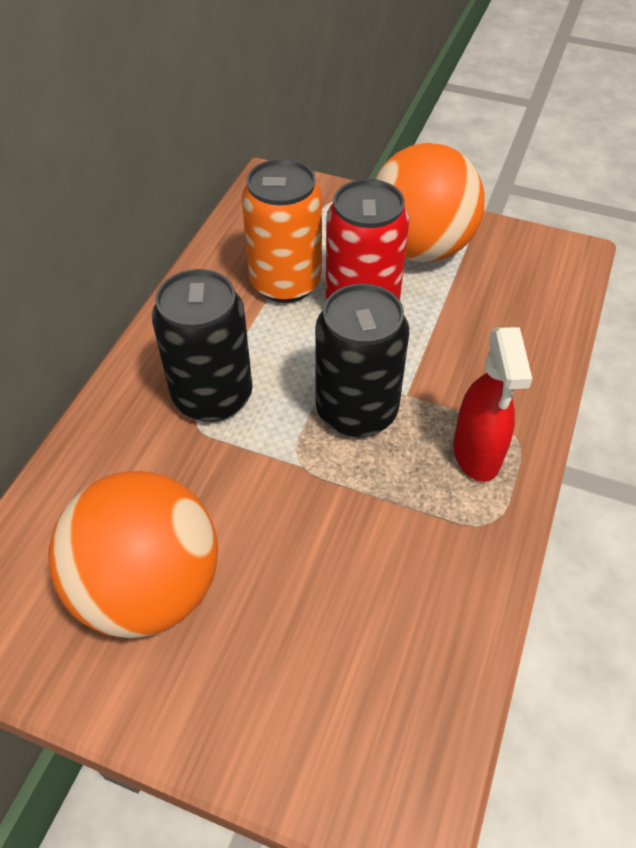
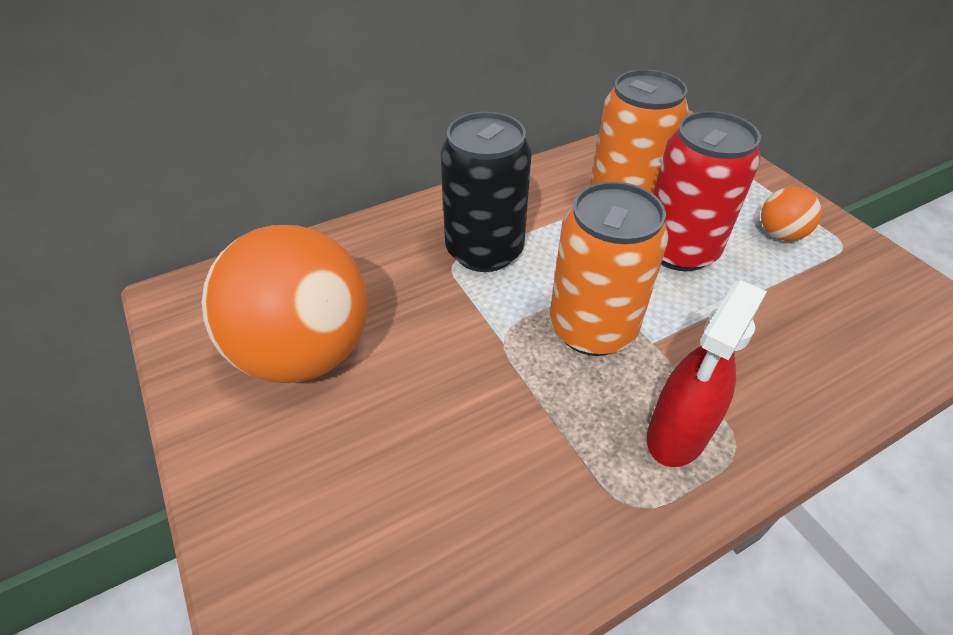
camera: 40 degrees right, 5 degrees down
(356, 411) = (592, 328): black can -> orange can
(420, 248) = (780, 234): orange ball -> orange ball, size x0.44

